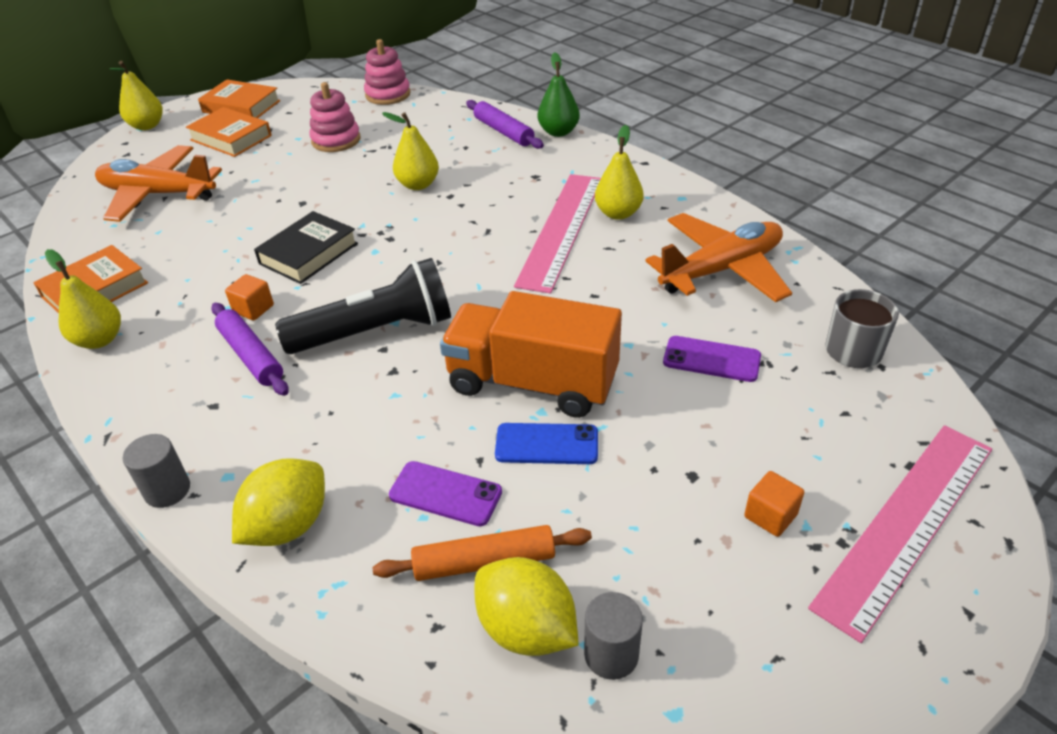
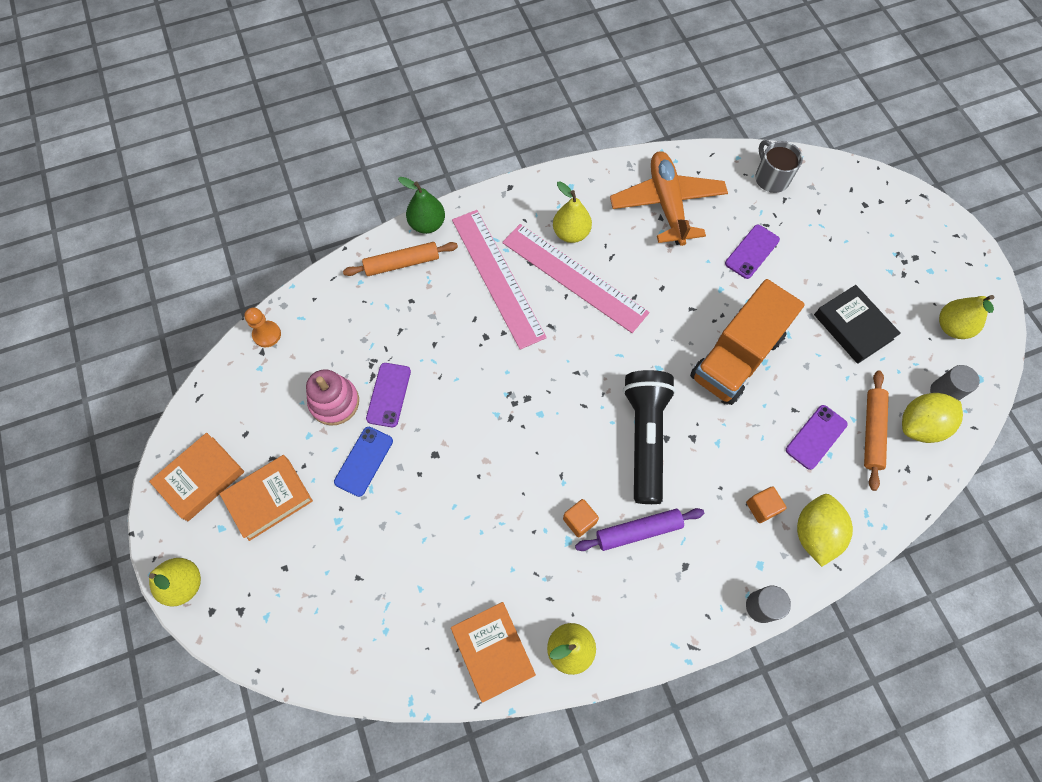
camera: 70 degrees left, 25 degrees up
(158, 194) = (348, 583): orange plane -> none
(288, 525) = (814, 533): yellow lemon -> yellow lemon turned 45 degrees clockwise
(308, 253) = (520, 464): black book -> black book (853, 327)
(356, 163) = (388, 395): none -> purple phone
(388, 95) = (267, 334): pink stacking toy -> orange pawn
(418, 185) = (455, 355): yellow pear -> yellow pear (952, 327)
(504, 131) = (402, 263): purple rolling pin -> orange rolling pin
(546, 444) = (793, 369): blue phone -> blue phone (364, 461)
(770, 516) = (879, 283): orange cube -> orange cube (762, 507)
(906, 524) = (901, 228): pink ruler -> pink ruler (497, 277)

